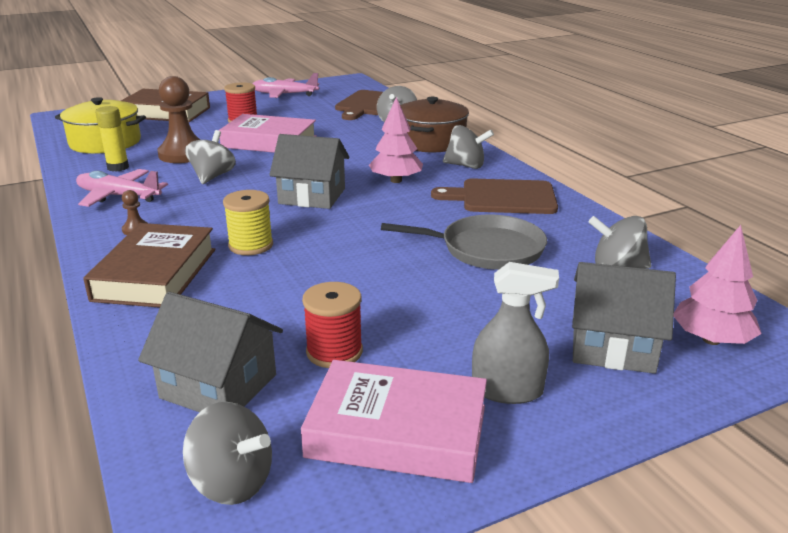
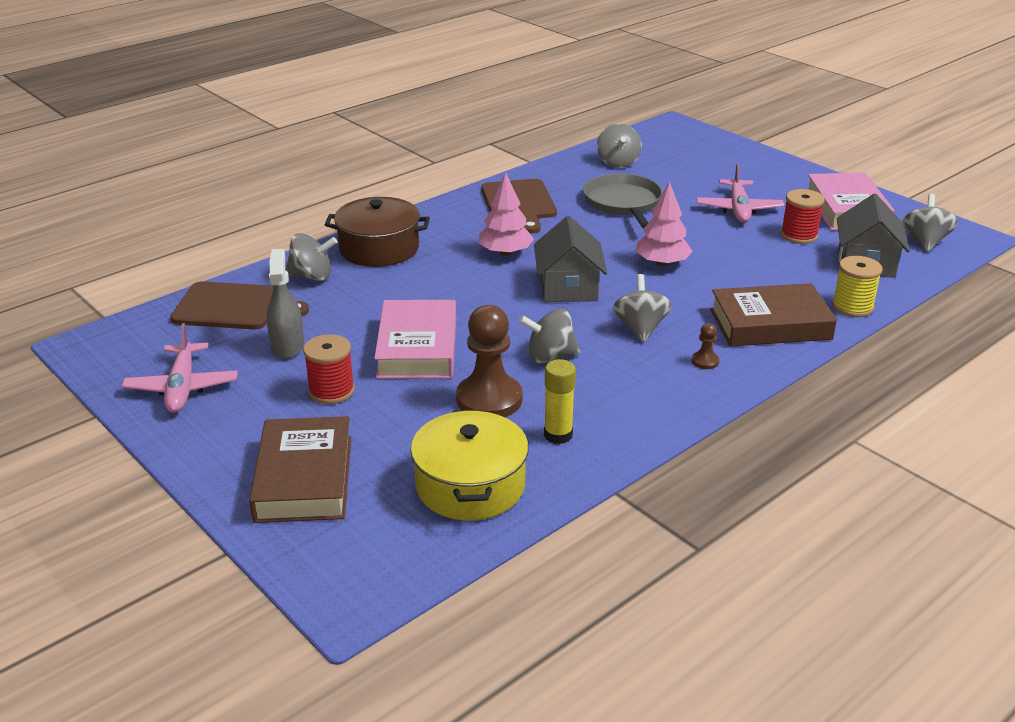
camera: 105 degrees left, 5 degrees up
(118, 196) = (640, 401): pink plane -> pink plane (738, 209)
(251, 245) = (689, 295): yellow spool -> yellow spool (852, 307)
(466, 166) = (448, 224): grey spinning top -> grey spinning top (640, 328)
(507, 390) = (786, 187): grey spray bottle -> grey spray bottle (287, 346)
(612, 346) = (718, 164): grey house -> none
(711, 340) = (688, 141): pink tree -> pink tree (662, 263)

